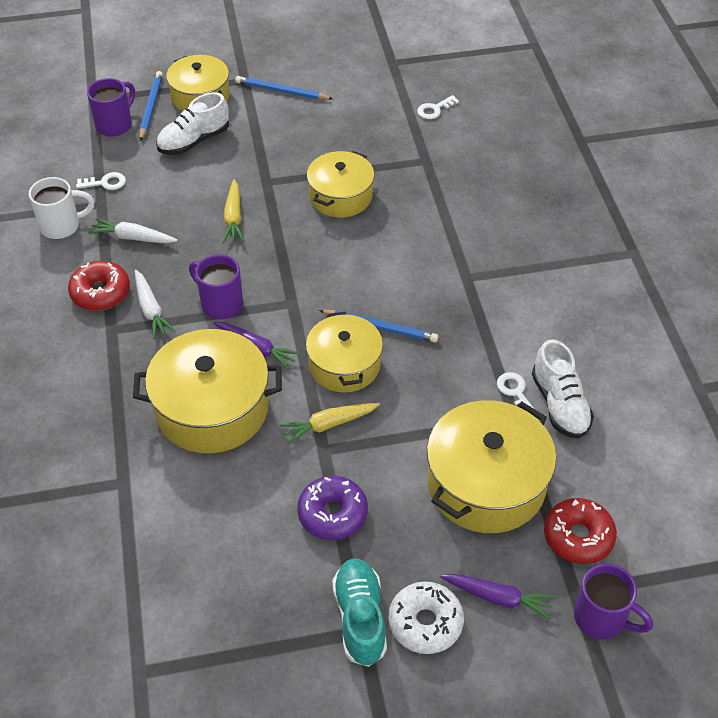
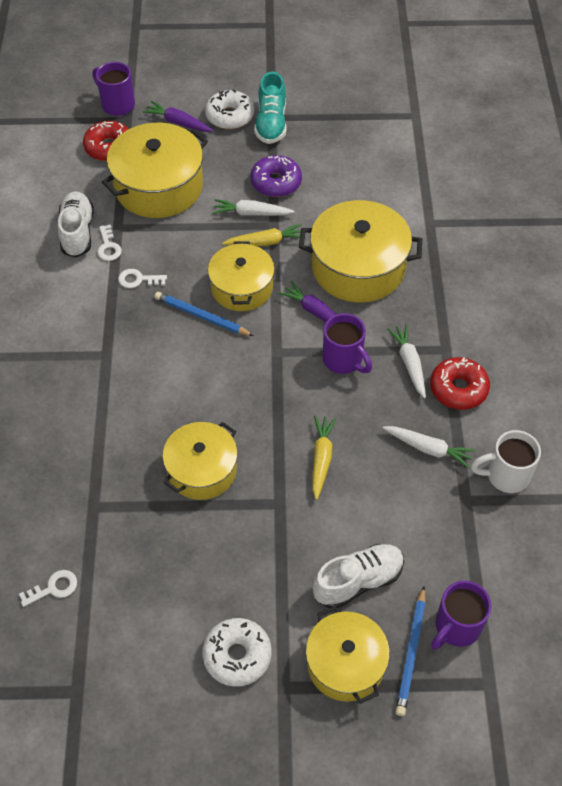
camera: 170 degrees left, 5 degrees up
(105, 183) = (462, 530): white key -> white key (138, 279)
(282, 91) = (237, 655): blue pencil -> white donut
(355, 462) = (251, 213): none -> white carrot

